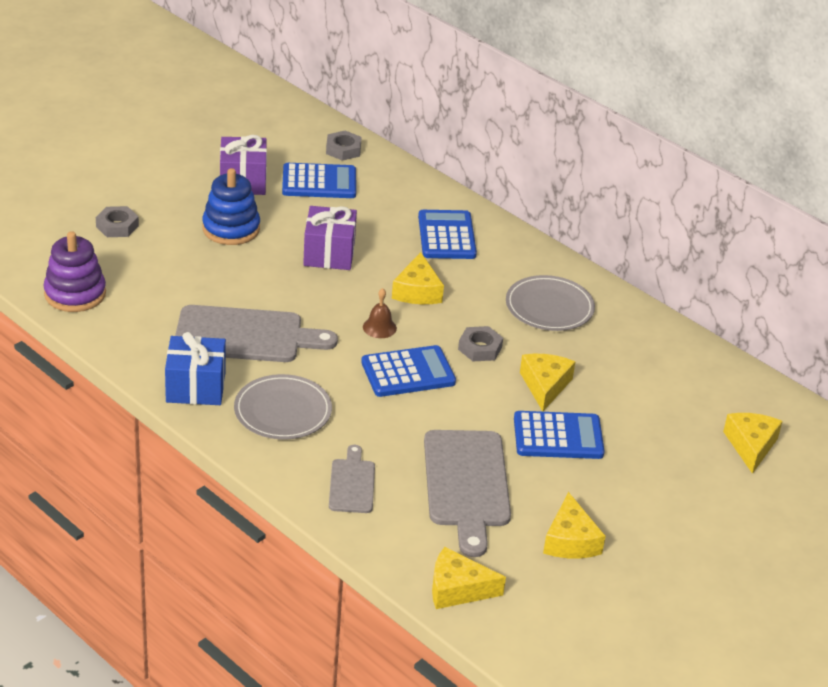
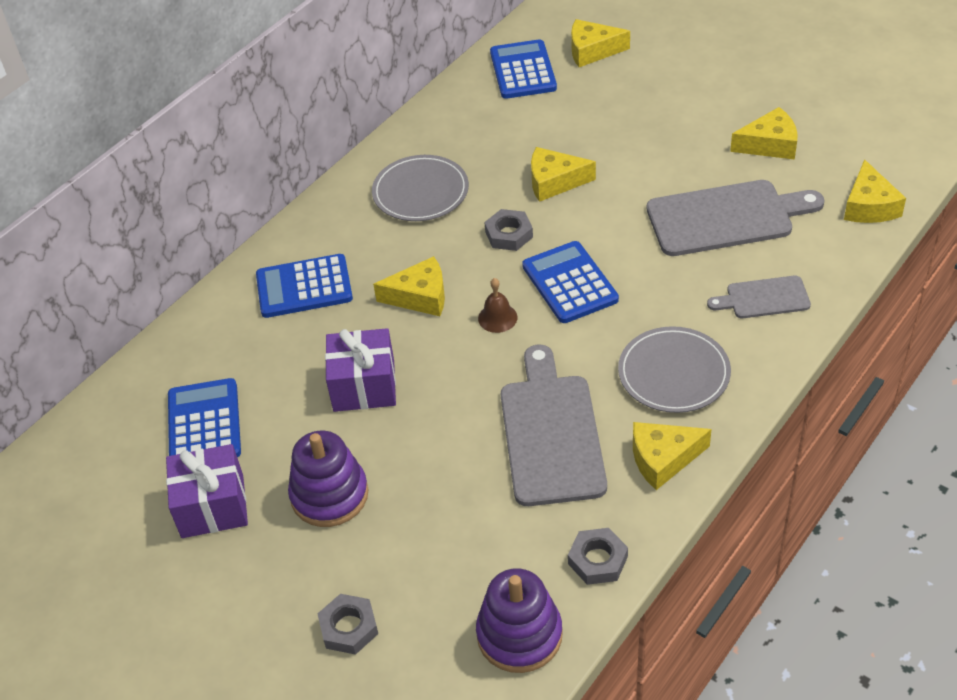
camera: 90 degrees left, 10 degrees up
(196, 387) = (663, 459): blue gift -> yellow cheese
(231, 229) = (329, 495): blue stacking toy -> purple stacking toy
(343, 150) = (121, 413): grey nut -> grey nut (597, 560)
(558, 436) = (629, 165): blue calculator -> blue calculator (523, 70)

